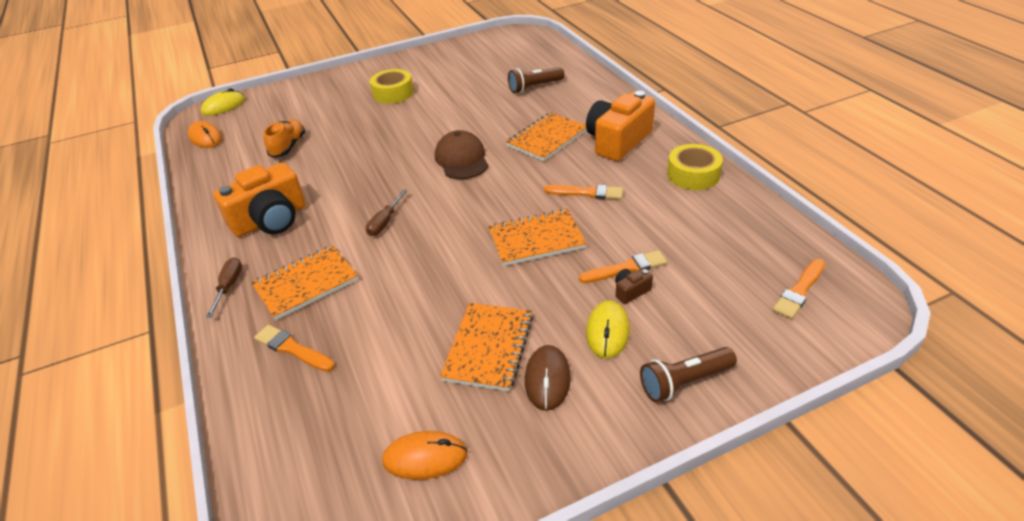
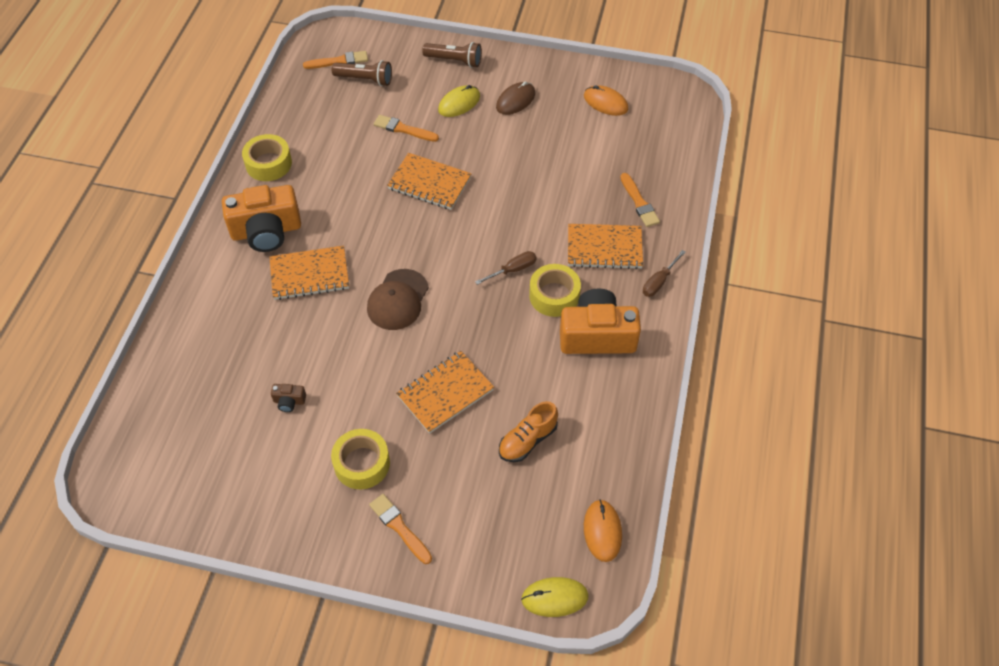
camera: 145 degrees left, 15 degrees up
(330, 225) = (554, 296): none -> yellow tape
(488, 348) = (529, 133): orange notebook -> orange notebook (445, 393)
(534, 87) = (231, 358): brown flashlight -> brown flashlight (365, 79)
(587, 193) = (353, 198): orange brush -> orange brush (399, 527)
(631, 291) = (419, 115): brown camera -> brown camera (289, 401)

